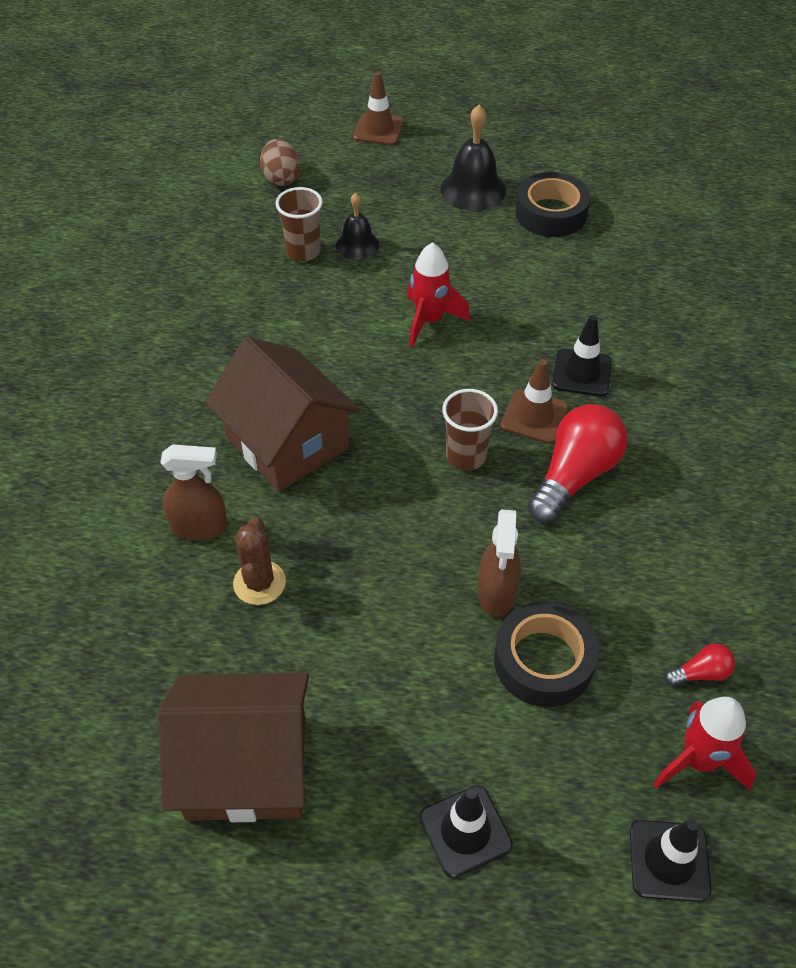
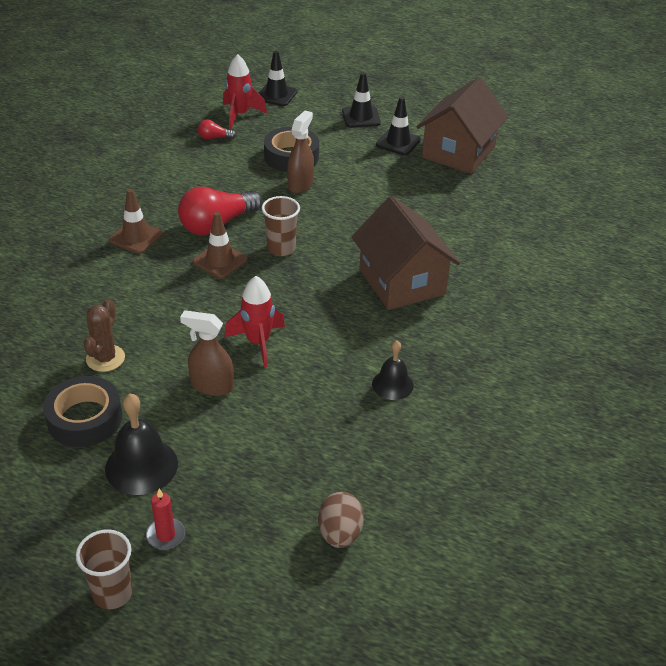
camera: 165 degrees left, 10 degrees down
(200, 527) = (471, 248): brown spray bottle -> brown spray bottle (211, 386)
(247, 767) = (458, 152): brown house -> brown house turned 75 degrees counterclockwise
(259, 583) = (438, 215): brown cactus -> brown cactus (105, 358)
(303, 251) = (343, 433): brown cup -> brown cup (112, 593)
(357, 244) = (289, 429): black bell -> black bell (392, 384)
(378, 129) = (198, 583): brown traffic cone -> brown traffic cone (136, 237)
(421, 150) = (166, 535): none -> red candle
(581, 373) = (165, 279): black traffic cone -> black traffic cone (398, 142)

